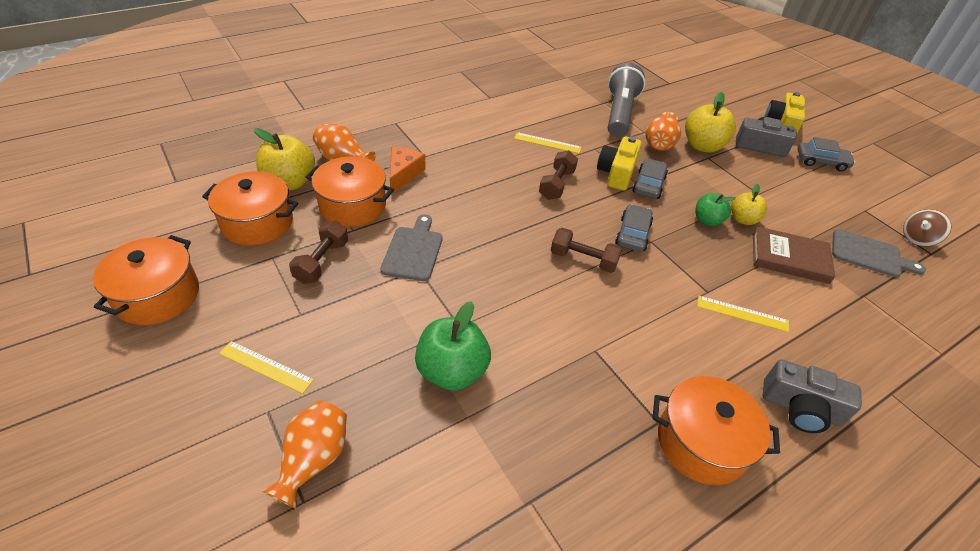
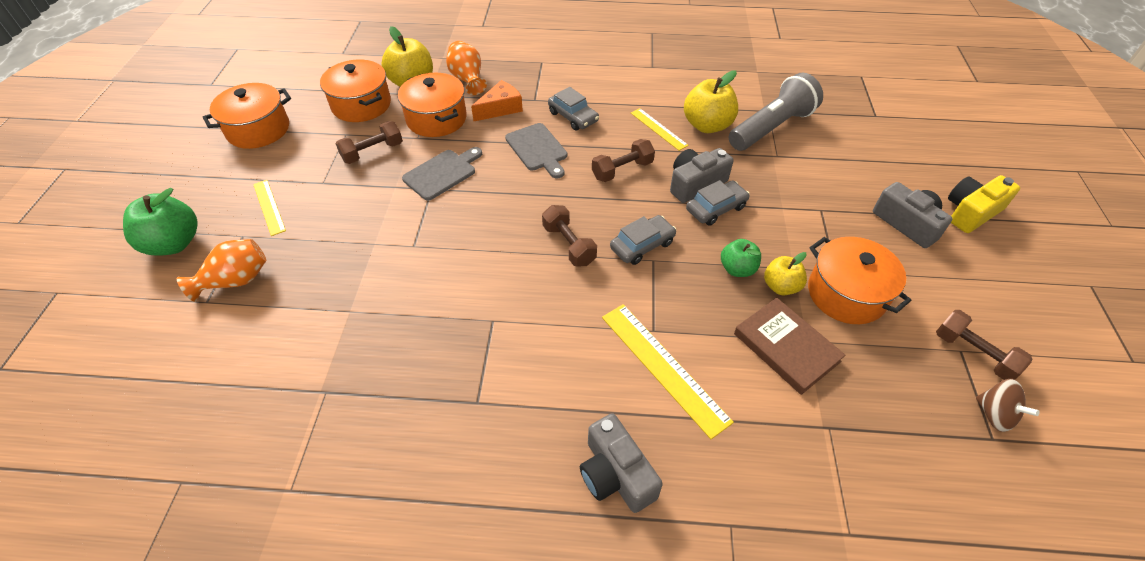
camera: 40 degrees right, 5 degrees up
(452, 371) = (373, 274): green apple -> green apple (174, 243)
(616, 173) = (695, 184): yellow camera -> grey camera
(659, 144) = (778, 175): orange vase -> none
(701, 442) = (492, 439): orange pot -> orange pot (846, 294)
(702, 146) = (829, 196): yellow apple -> yellow apple (707, 125)
(742, 313) = (663, 367): yellow ruler -> yellow ruler, size x1.67
(821, 162) = (972, 274): grey car -> grey car (573, 117)
(869, 254) = (897, 395): grey cutting board -> grey cutting board (537, 149)
(872, 209) = (973, 354): none -> brown dumbbell
(917, 239) = (994, 414): brown spinning top -> brown spinning top turned 135 degrees counterclockwise

